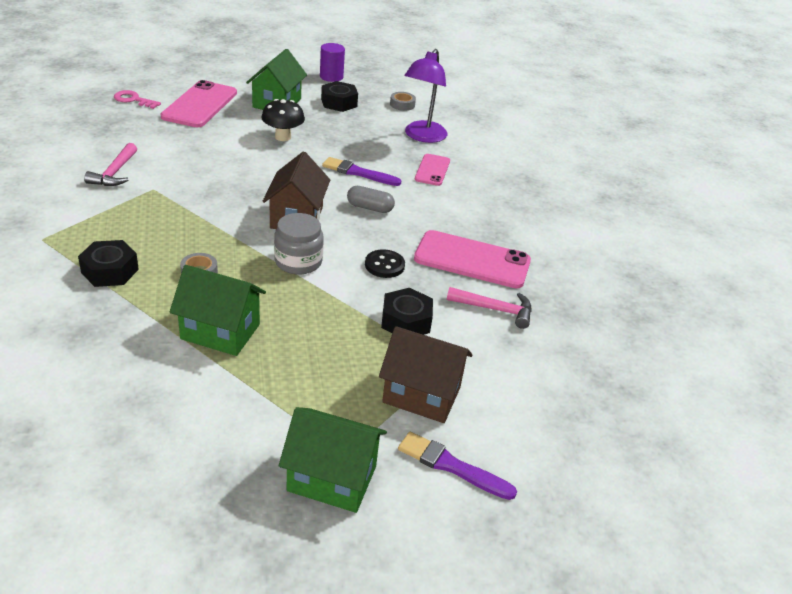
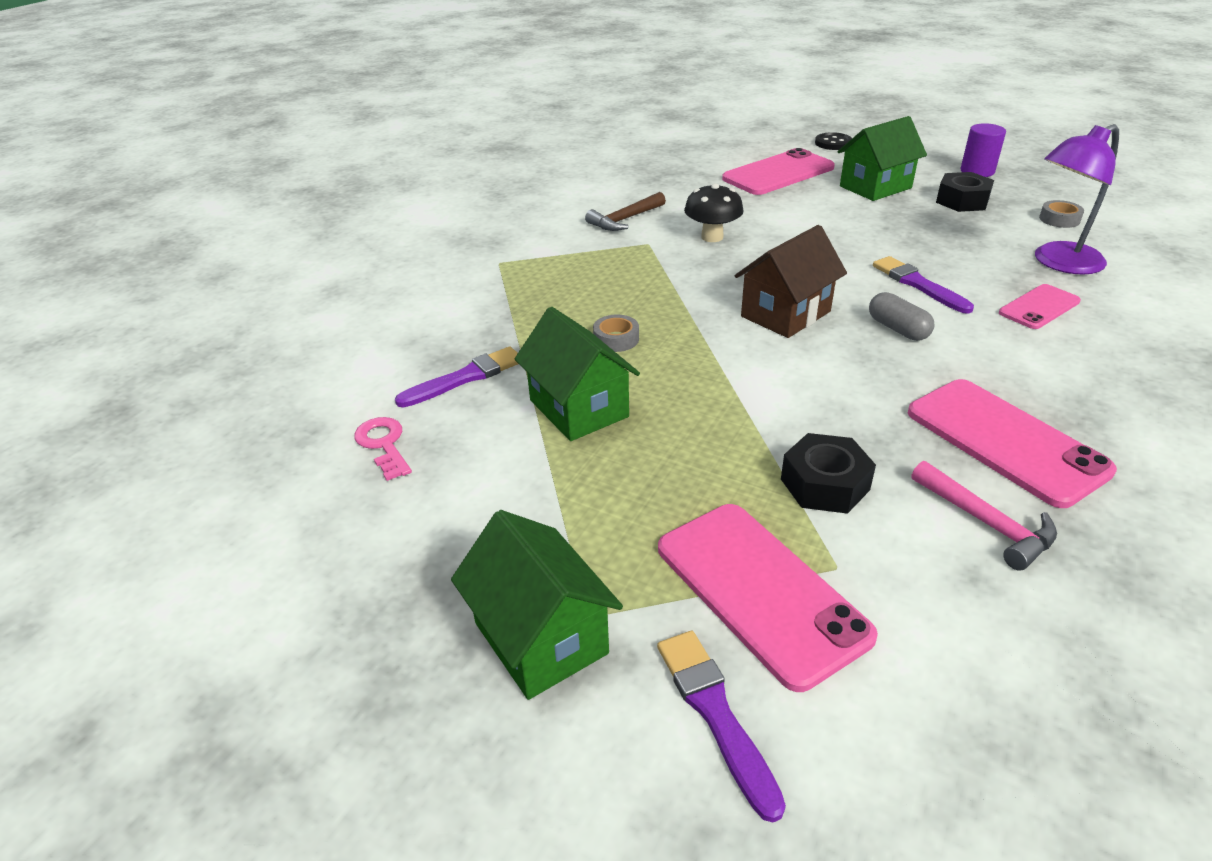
camera: 45 degrees right, 0 degrees up
(110, 271) = (529, 310): black nut -> none
(112, 341) = (465, 378): none -> purple brush
(115, 172) = (625, 219): pink hammer -> brown hammer
(133, 100) = (710, 157): pink key -> pink key (384, 444)
(283, 137) = (849, 224): black mushroom -> black mushroom (712, 237)
(298, 261) = (742, 363): grey jar -> none
(384, 265) = (856, 404): black button -> black button (833, 143)
(421, 395) = (760, 591): brown house -> pink phone

